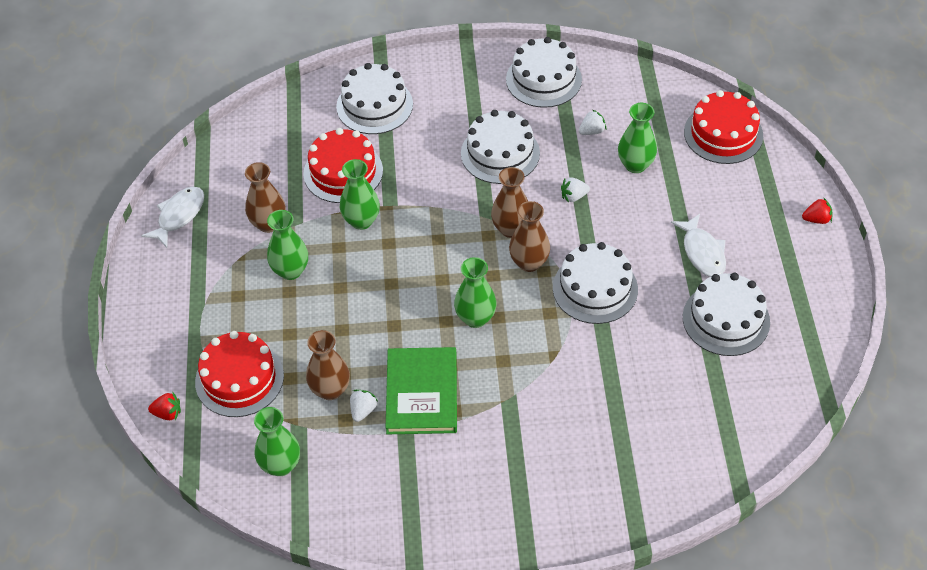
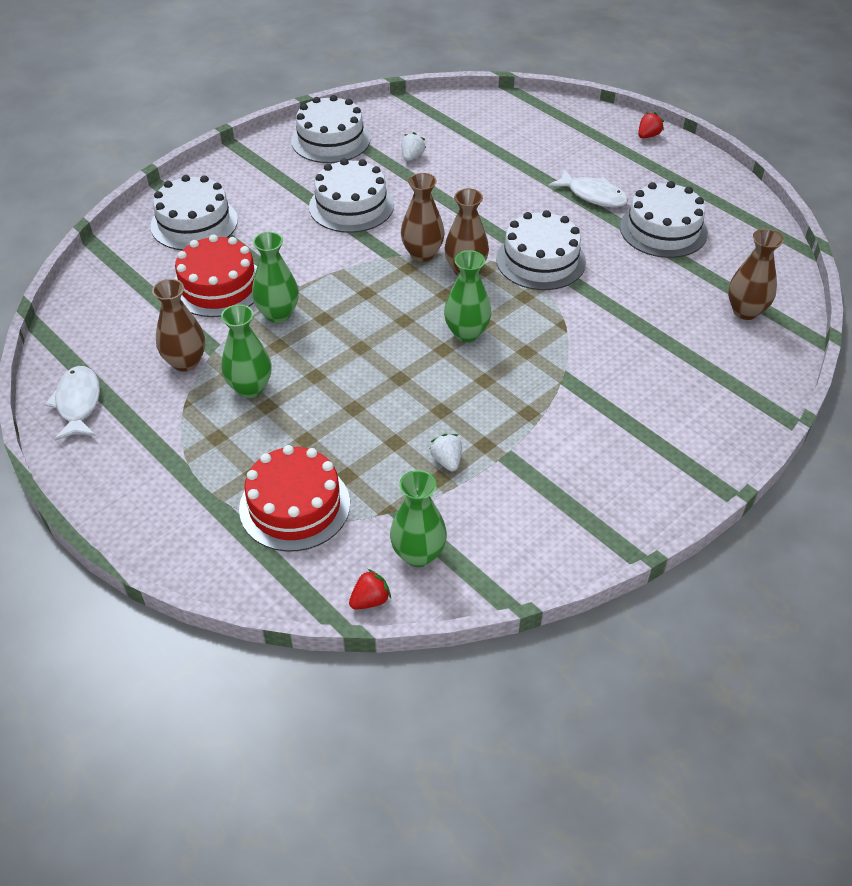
camera: 40 degrees left, 5 degrees down
(167, 413) = (249, 582): red strawberry -> red strawberry (370, 600)
(330, 390) = (397, 462): brown vase -> brown vase (745, 311)
(422, 393) = (485, 416): green book -> none
(573, 196) = (449, 207): white strawberry -> none
(635, 165) = (473, 163): green vase -> none
(723, 134) = (517, 114): red cake -> none

